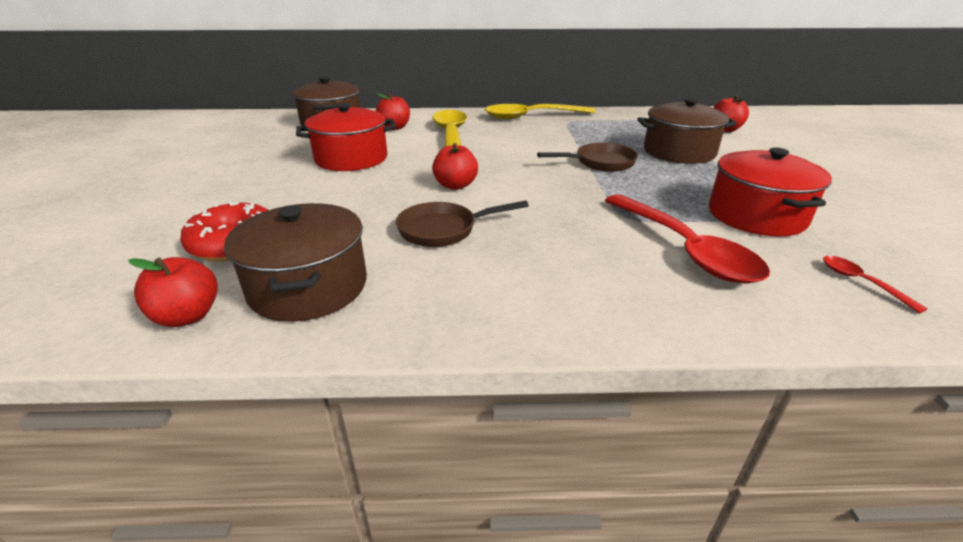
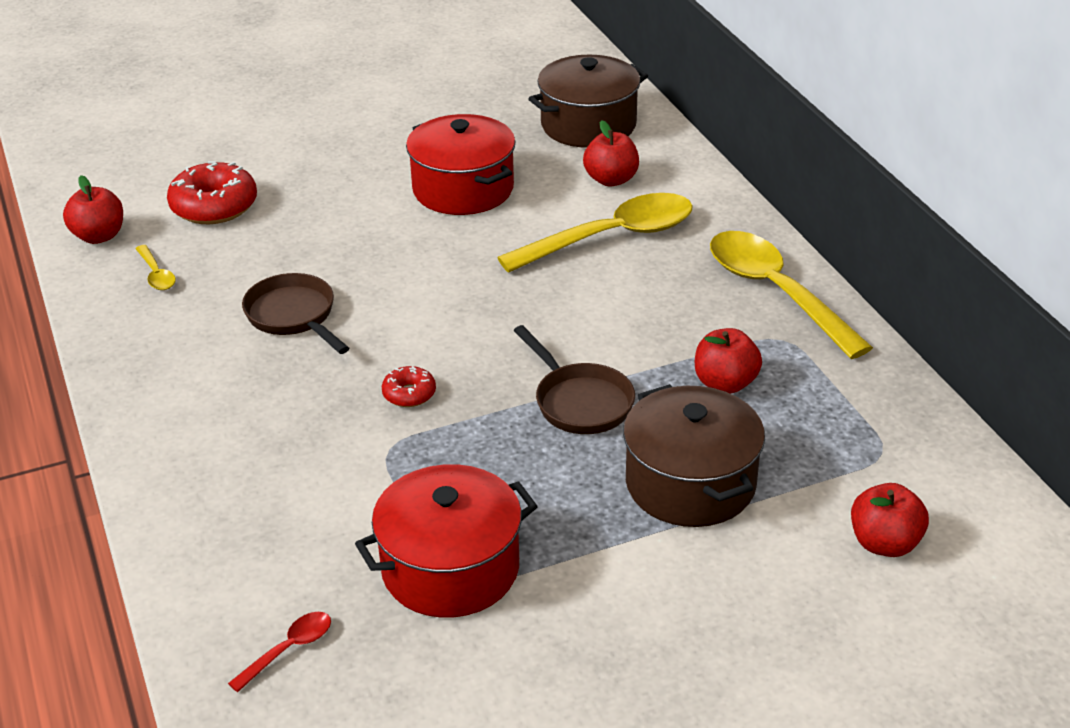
camera: 70 degrees right, 5 degrees up
(308, 287) = (156, 274): brown pot -> yellow spoon
(455, 185) = (419, 292): red apple -> red apple (725, 383)
(569, 203) = (409, 394): none -> red donut
(684, 248) = (320, 501): red spoon -> none

